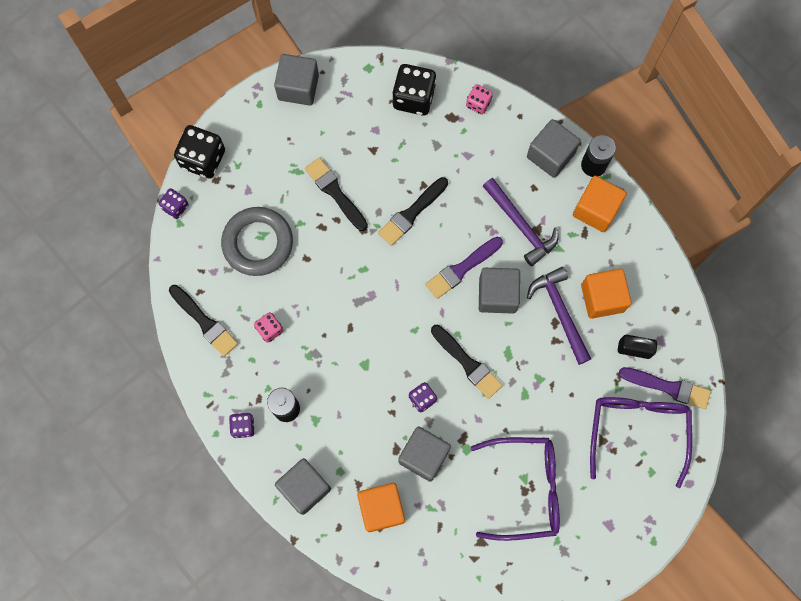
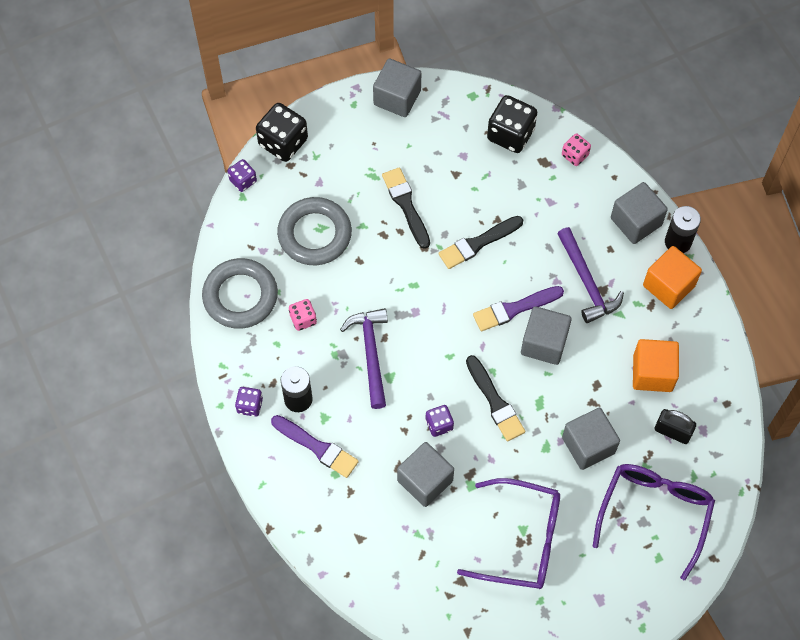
camera: 15 degrees right, 10 degrees down
(205, 322) = (240, 296): black brush -> grey ring
(304, 488) = (295, 480): grey cube -> grey cube (588, 445)
(381, 508) = (367, 521): orange cube -> none
(560, 312) = (605, 376): purple hammer -> purple hammer (371, 353)
(668, 387) = (699, 478): purple brush -> purple brush (317, 447)

